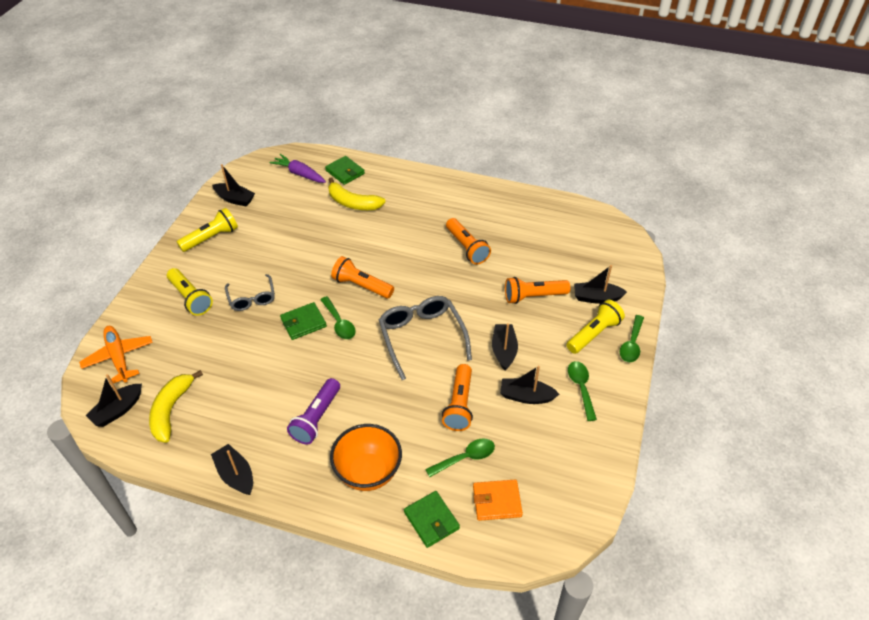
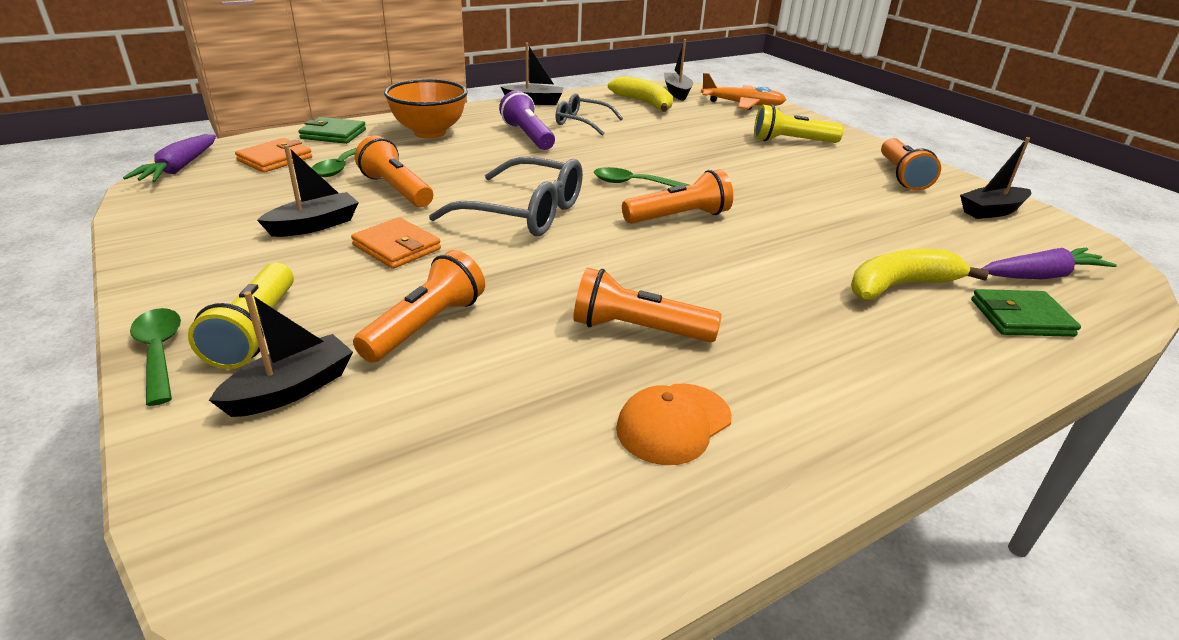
camera: 130 degrees right, 15 degrees down
(211, 237) = (902, 176): yellow flashlight -> orange flashlight
(252, 298) = (749, 162): grey glasses -> grey glasses (582, 122)
(303, 323) = (666, 170): green wallet -> none
(501, 217) = (673, 423): none -> orange cap
(504, 350) = (397, 247): black boat -> orange wallet
(562, 530) = (179, 168): none -> purple carrot
(581, 388) = (232, 263): green spoon -> none

